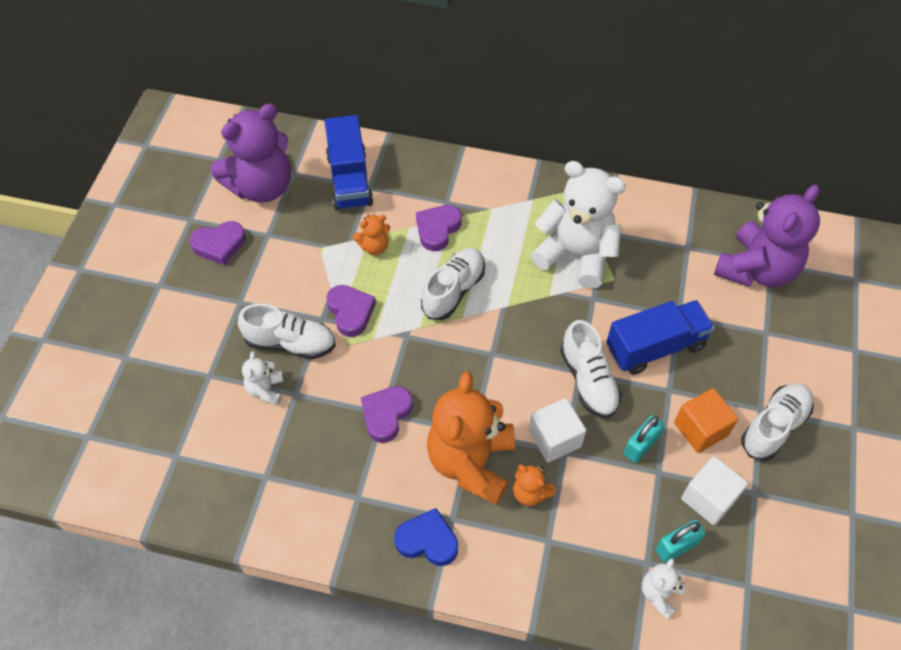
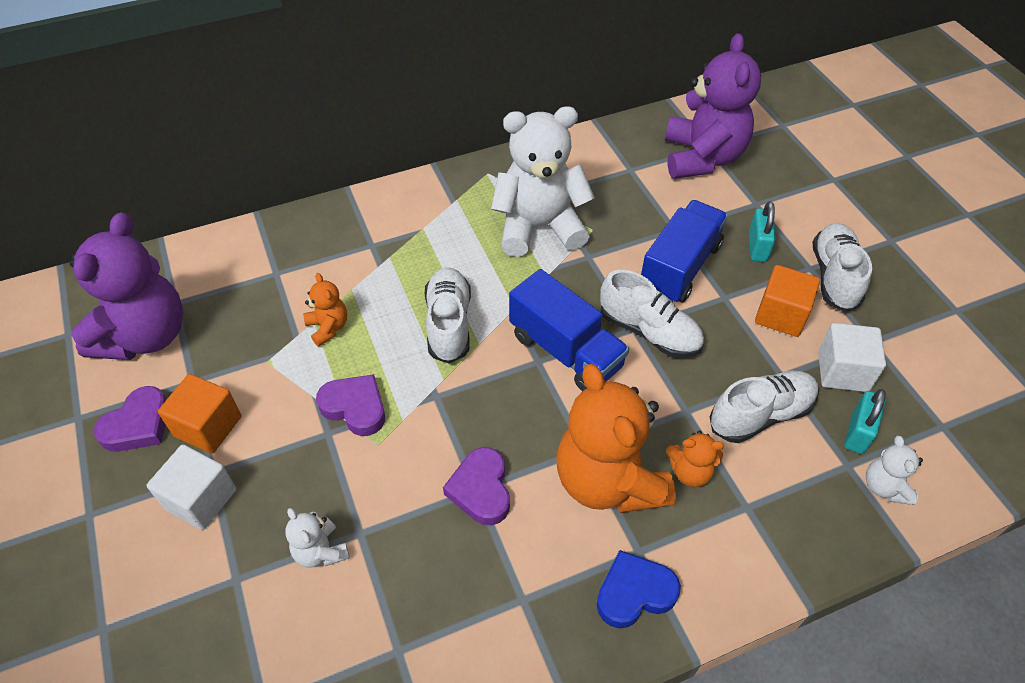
camera: 35 degrees left, 5 degrees down
(257, 270) = (208, 426): none -> orange cube
(290, 343) = (310, 481): white shoe -> white shoe (760, 415)
(349, 180) = (247, 277): blue truck -> blue truck (565, 351)
(374, 246) = (328, 327): orange teddy bear -> orange teddy bear turned 60 degrees counterclockwise
(437, 229) = (383, 275): purple heart -> none
(554, 439) = (666, 405): white cube -> white cube (201, 499)
(640, 446) = (746, 361): turquoise padlock -> turquoise padlock (757, 246)

